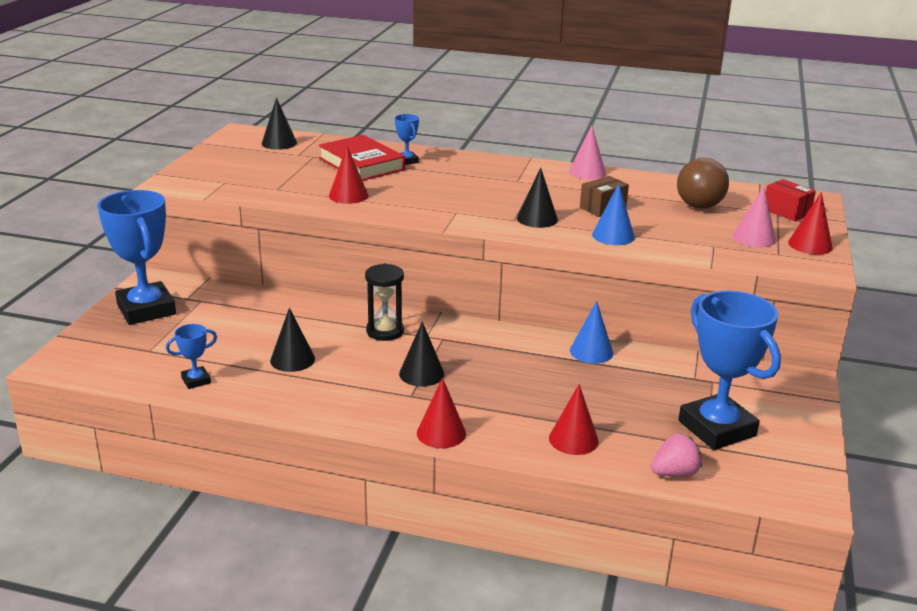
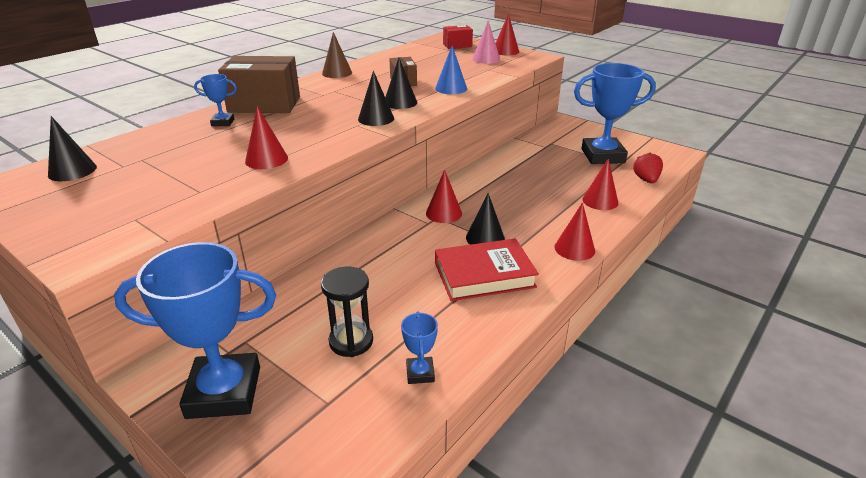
camera: 65 degrees left, 5 degrees up
(292, 359) = (419, 300): black cone -> black cone (376, 118)
(361, 164) = (200, 141): red book -> red book (484, 275)
(385, 331) = (406, 240): black hourglass -> black hourglass (351, 341)
(453, 340) = (444, 213): none -> red cone
(463, 164) = (264, 104): none -> brown box
(587, 172) = (337, 73): pink cone -> brown cone
(591, 352) = (495, 167): blue cone -> none
(674, 473) = (646, 180): pink strawberry -> red strawberry
(699, 206) = (428, 60): brown ball -> none

